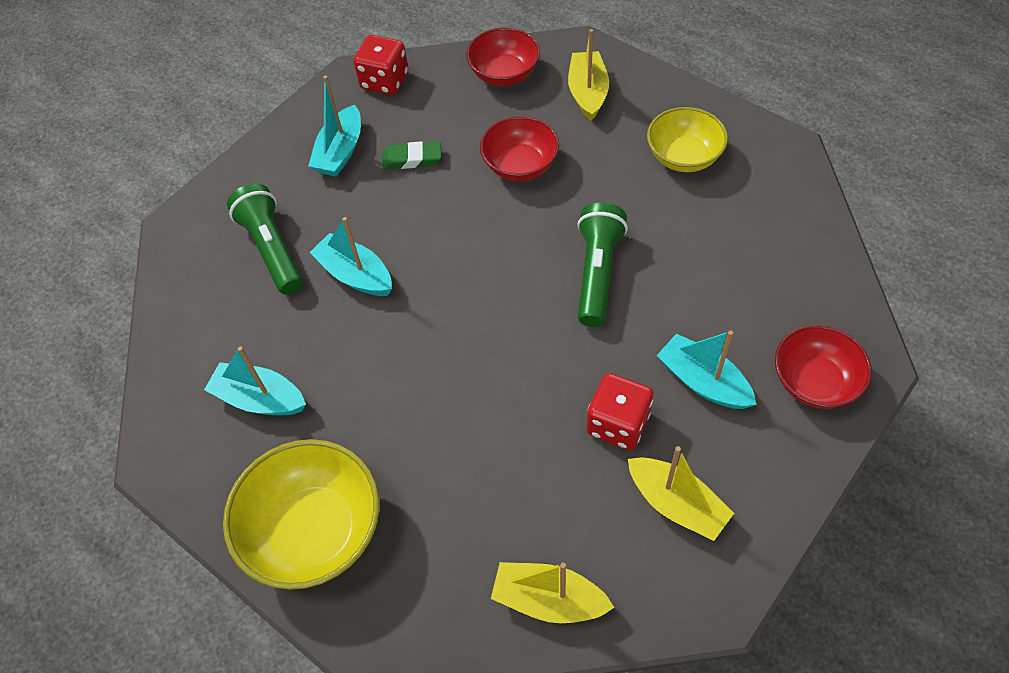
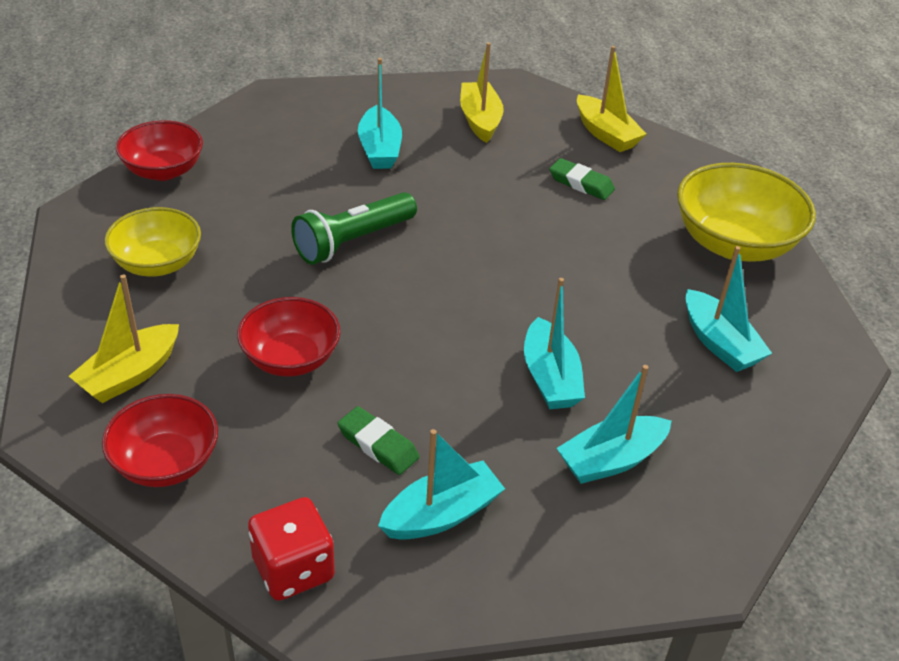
camera: 145 degrees left, 15 degrees down
(272, 249) = (611, 460): green flashlight -> turquoise boat
(503, 494) = (581, 183): none -> green eraser
(618, 424) = (463, 166): red dice -> none
(814, 382) = (316, 109): red bowl -> red bowl (163, 170)

